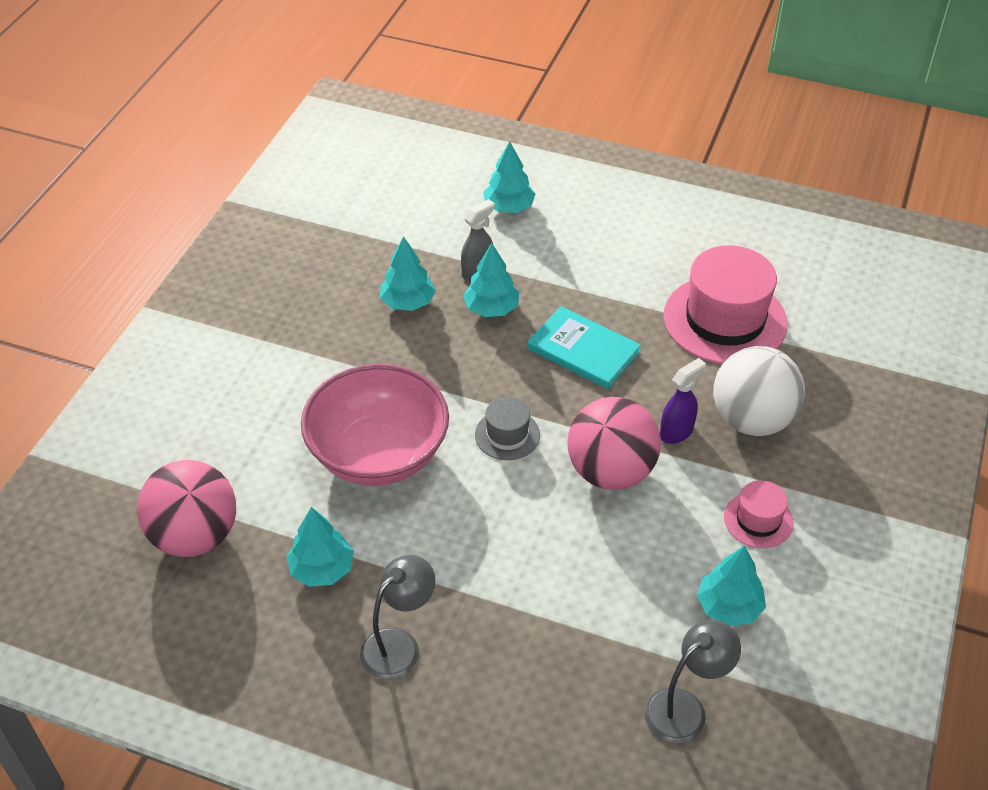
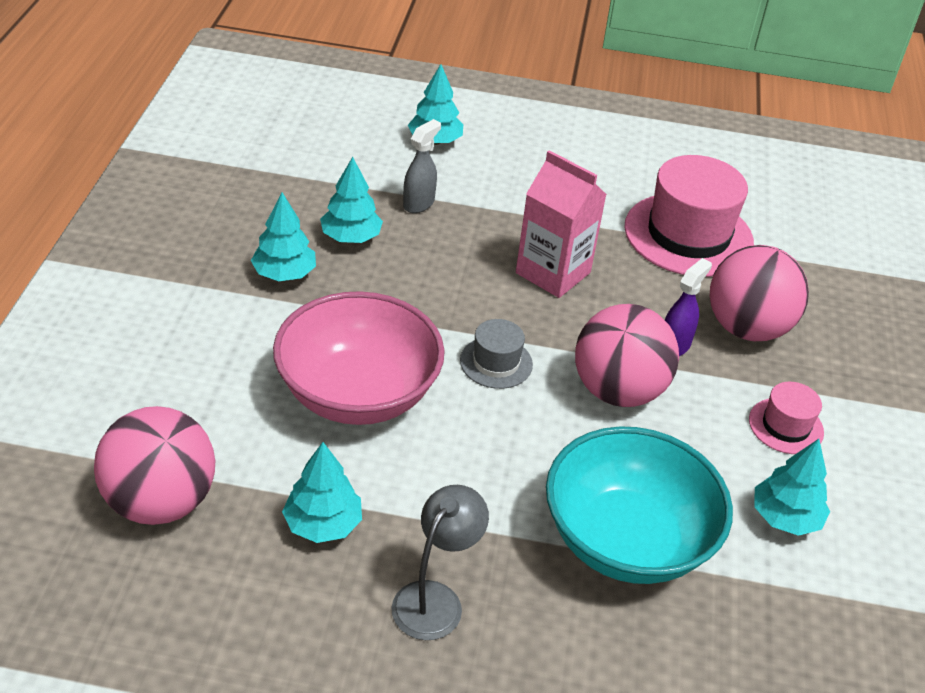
camera: 15 degrees left, 5 degrees down
(491, 308) = (443, 238): turquoise tree -> turquoise tree (284, 274)
(578, 612) = (626, 540): none -> turquoise bowl
(583, 350) = (553, 273): turquoise book -> pink carton
(685, 708) = (774, 630): grey lamp -> none
(752, 420) = (746, 328): white ball -> pink ball

